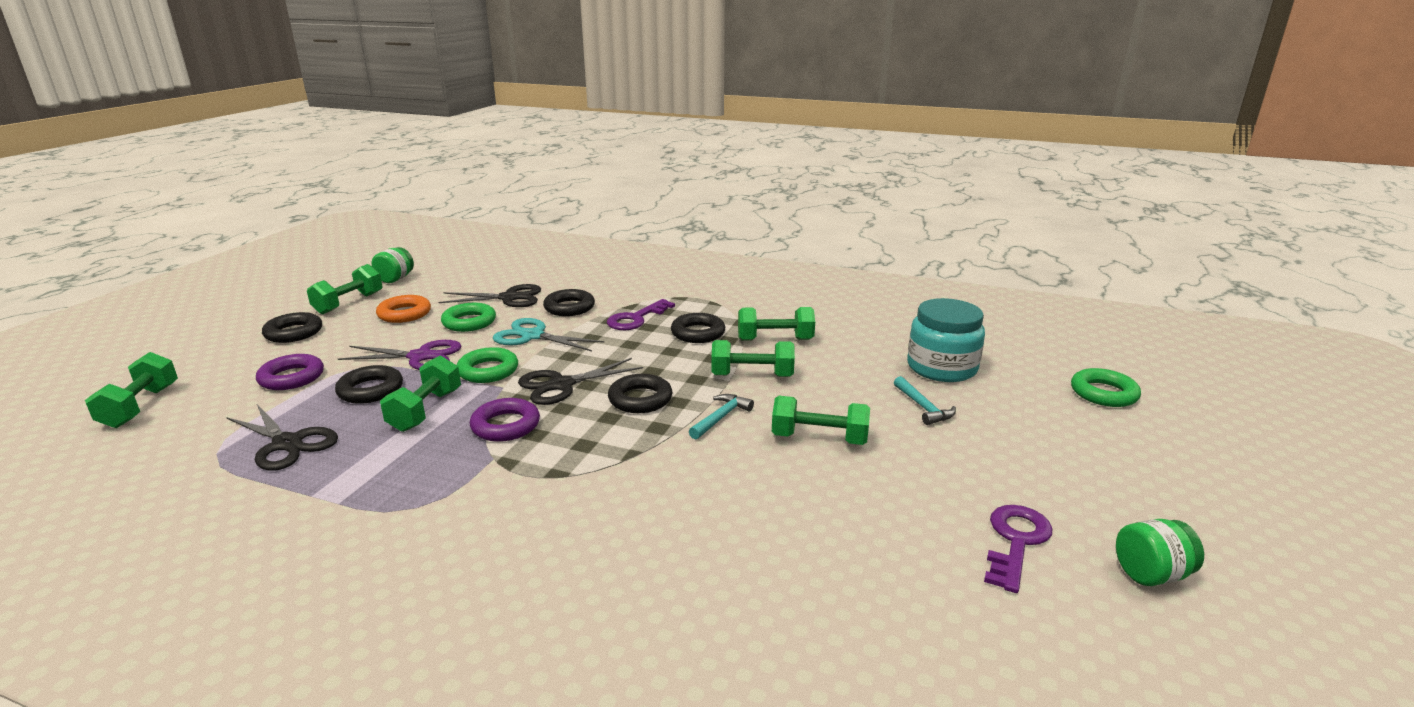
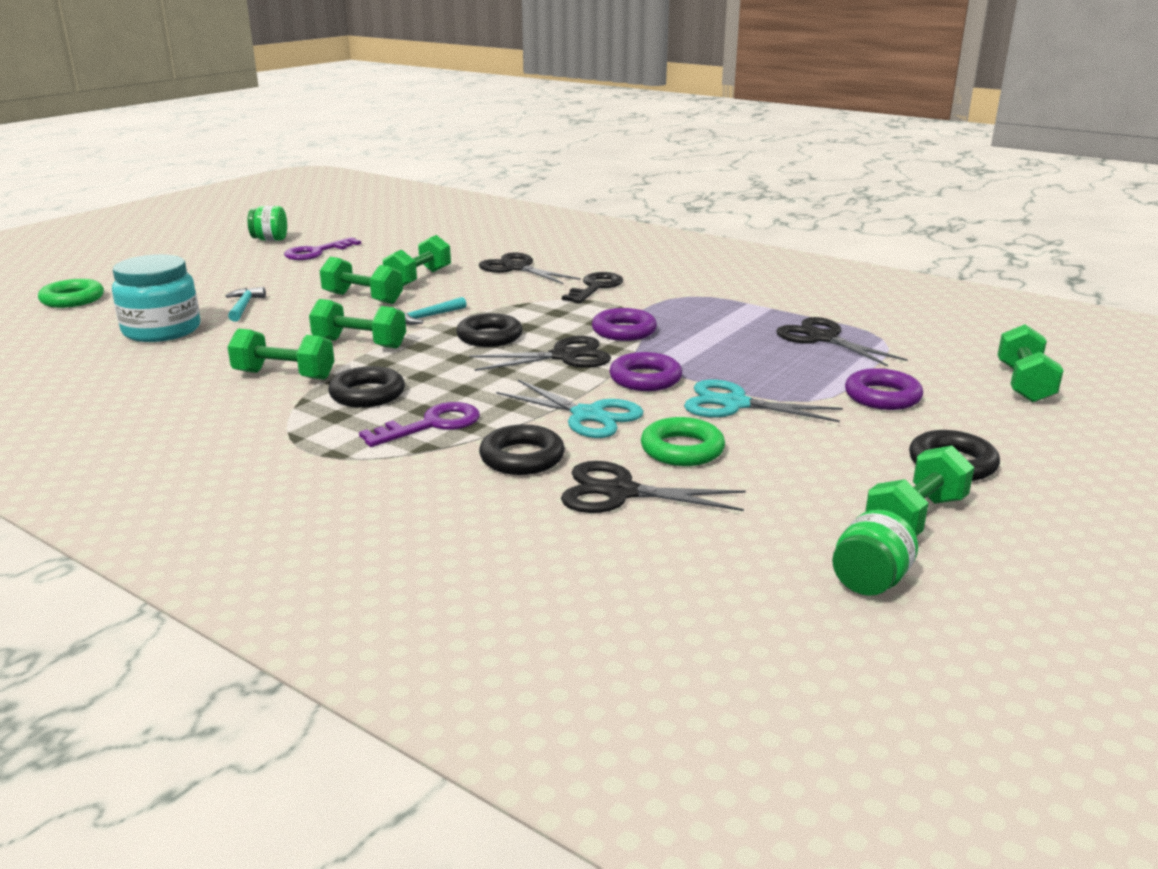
camera: 165 degrees left, 0 degrees up
(370, 390) = (774, 373): black ring -> none
(404, 314) = (795, 479): orange ring -> none
(420, 357) = (734, 404): purple scissors -> turquoise scissors
(425, 410) = (704, 349): green dumbbell -> green dumbbell (418, 278)
(488, 371) = (645, 379): green ring -> purple ring
(545, 507) = (595, 287): none -> black key
(675, 545) = (517, 268): none -> black scissors

